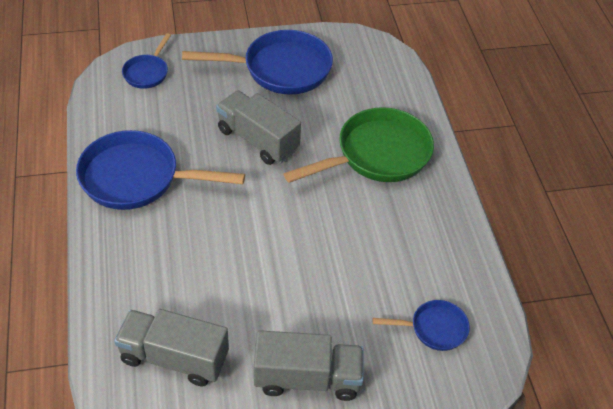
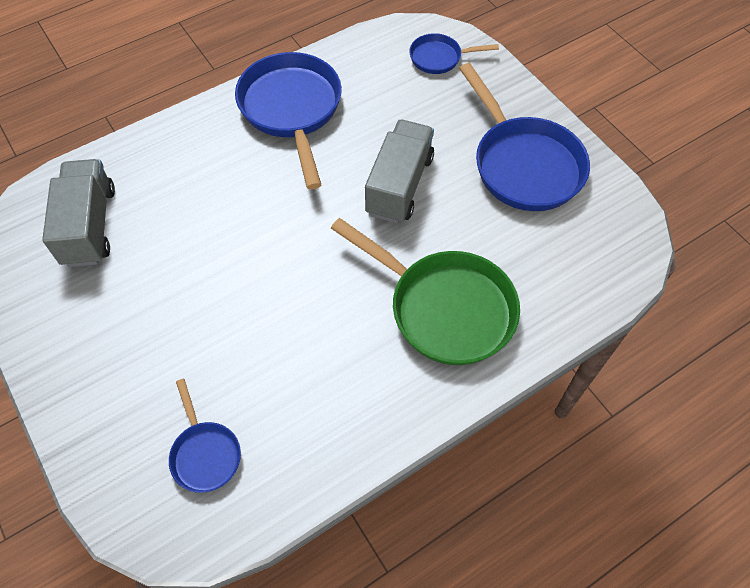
camera: 70 degrees right, 10 degrees up
(307, 378) = (99, 346): grey truck -> none

